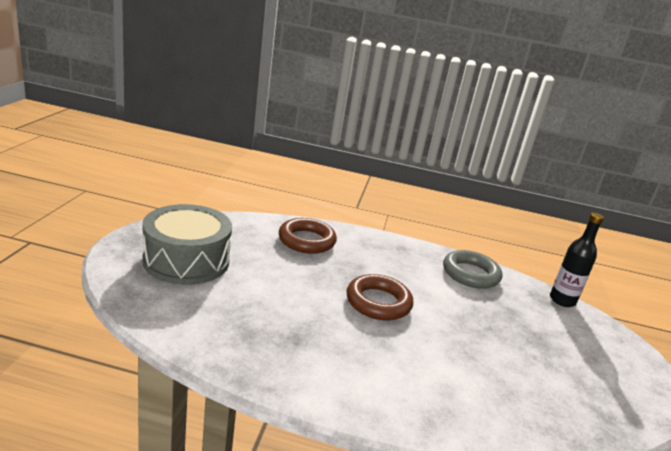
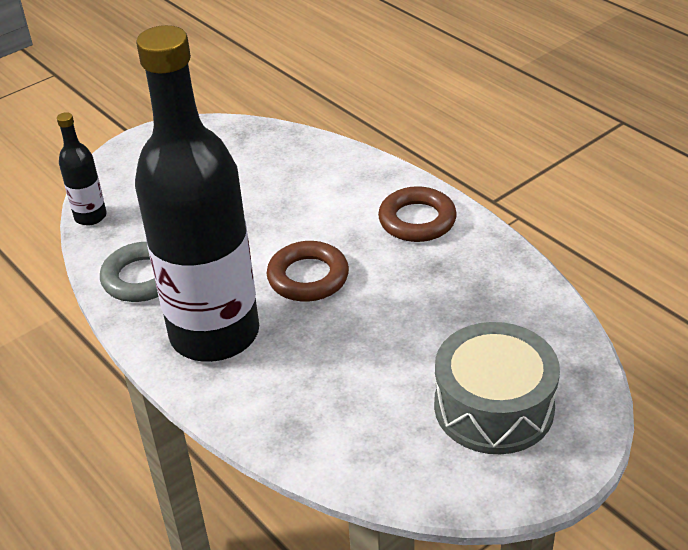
camera: 135 degrees left, 15 degrees up
(306, 240) = (297, 398): brown ring -> brown ring (417, 220)
(388, 257) = (214, 334): none -> black bottle

